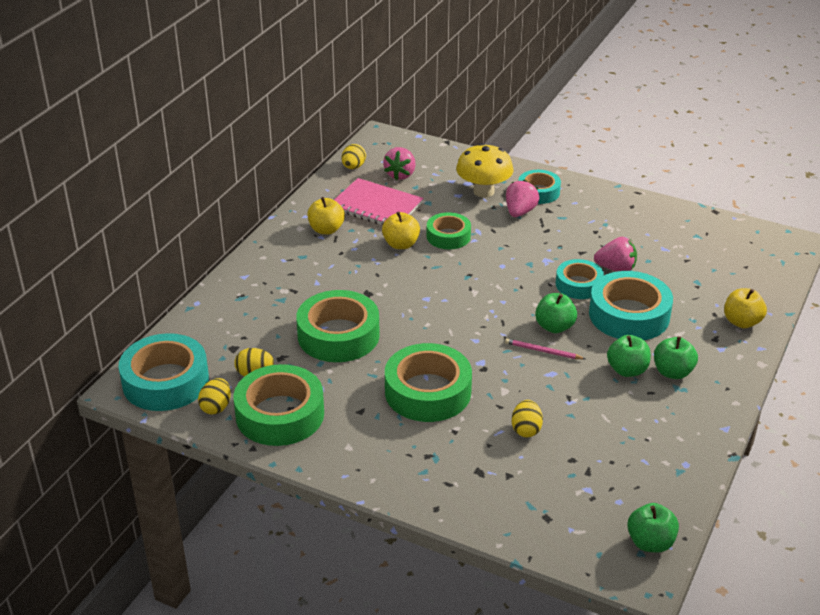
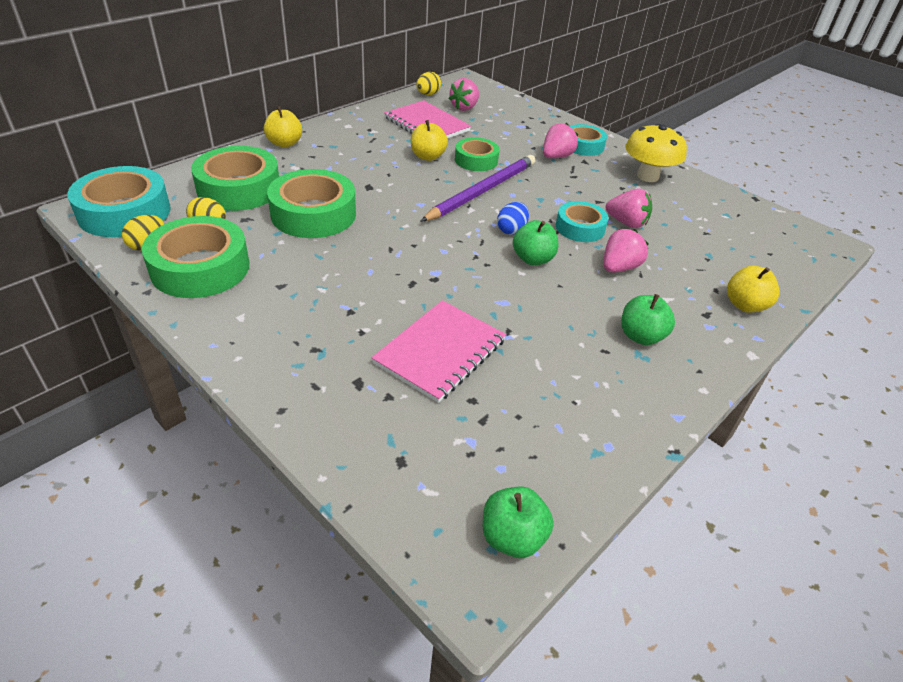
camera: 15 degrees right, 5 degrees up
(326, 229) = (369, 131): yellow apple -> yellow apple (284, 143)
(428, 392) = (361, 286): green tape -> green tape (239, 188)
(473, 269) = (482, 191): none -> purple pencil
(483, 191) = (531, 135): yellow mushroom -> yellow mushroom (647, 176)
(521, 303) = (511, 230): none -> blue egg
(526, 429) = (440, 352): yellow egg -> pink notebook
(542, 351) = (506, 278): pink pencil -> none
(627, 370) = (589, 320): green apple -> none
(629, 315) = (619, 267): turquoise tape -> pink strawberry

